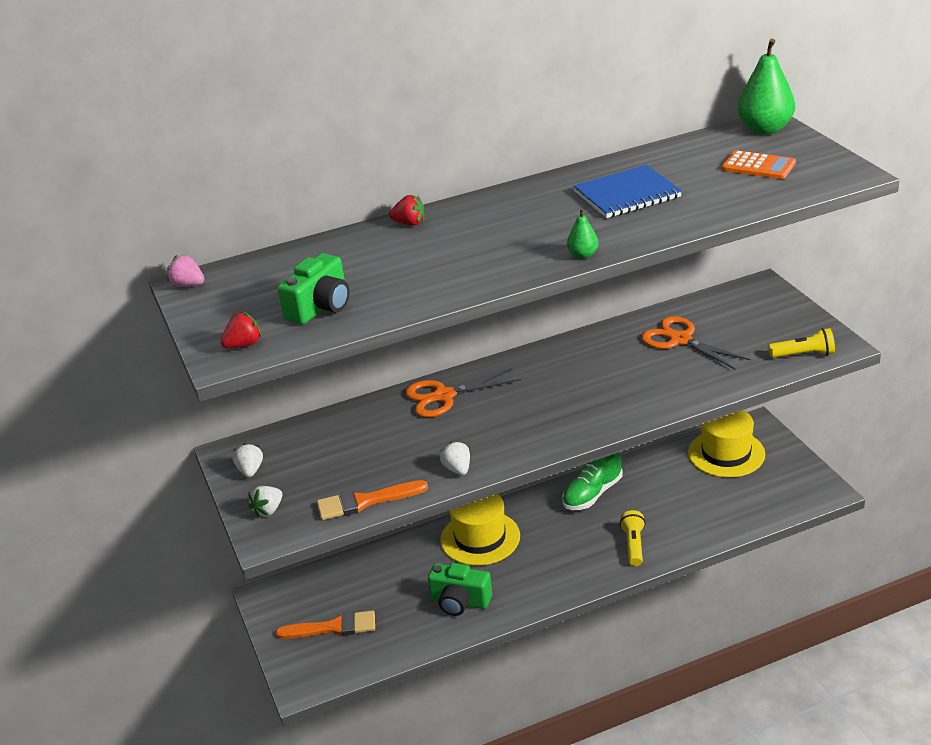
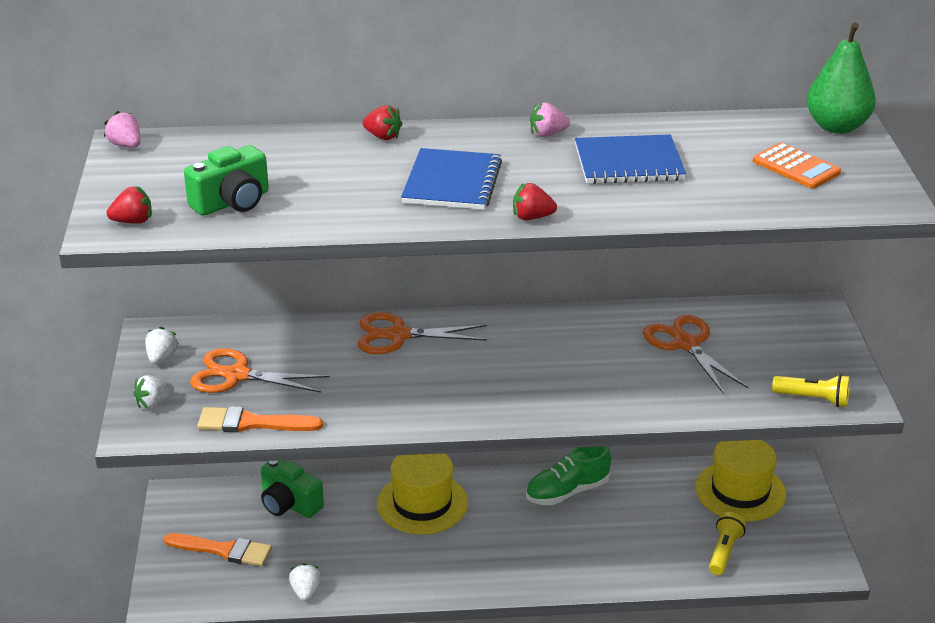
camera: 15 degrees right, 0 degrees up
(326, 466) = (237, 375): none -> orange scissors
(457, 469) = (364, 416): white strawberry -> white strawberry (305, 592)
(460, 601) = (364, 564): green camera -> green camera (289, 504)
(496, 245) = (452, 182): none -> blue notebook
(544, 189) = (547, 134): none -> pink strawberry
(583, 255) = (532, 217): green pear -> red strawberry
(633, 545) = (580, 561): yellow flashlight -> yellow flashlight (724, 552)

